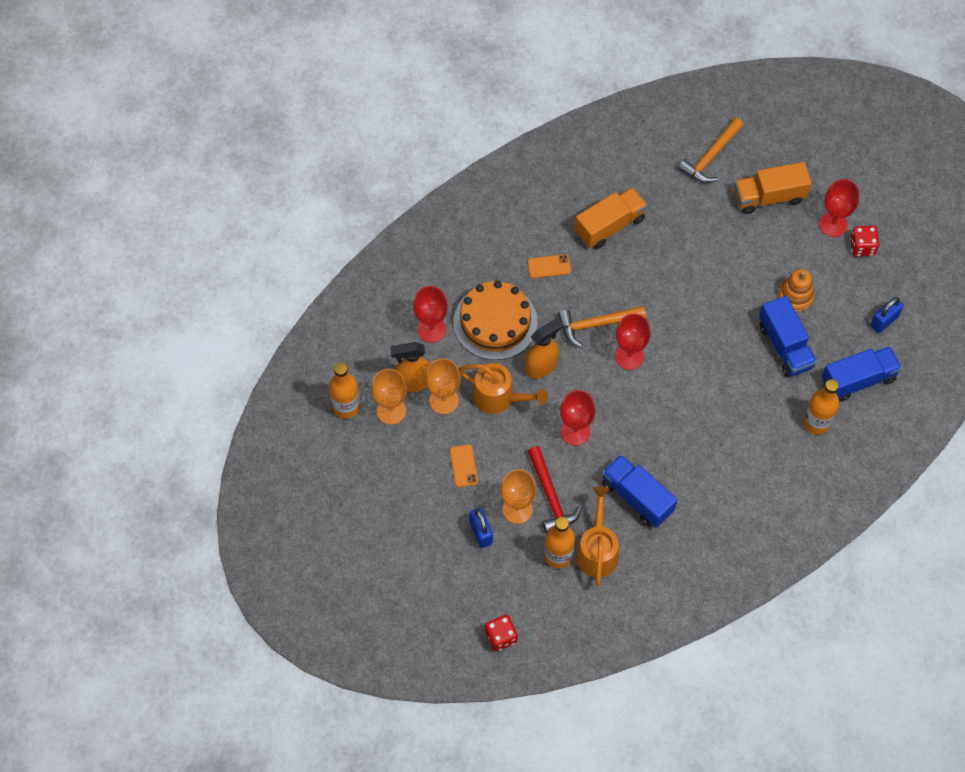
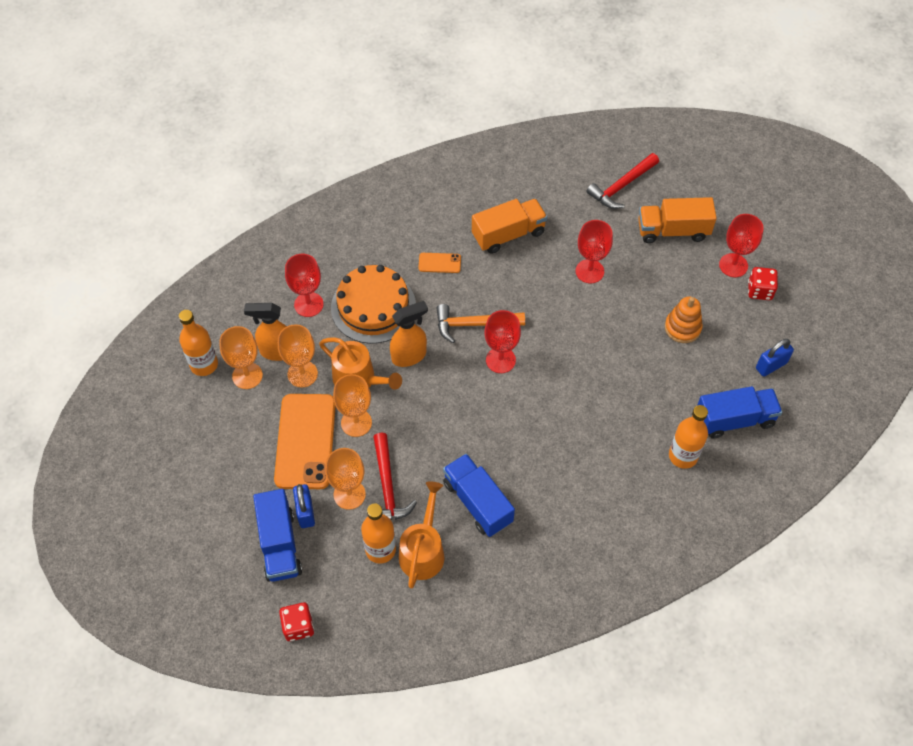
camera: 10 degrees right, 5 degrees down
(463, 466) = (305, 441): orange phone -> orange phone, size x2.26
(507, 440) = (356, 423): none -> orange goblet
(575, 431) = (428, 425): red goblet -> red goblet (589, 271)
(711, 157) = (621, 186): orange hammer -> red hammer
(785, 346) = (663, 374): blue truck -> blue truck (279, 544)

